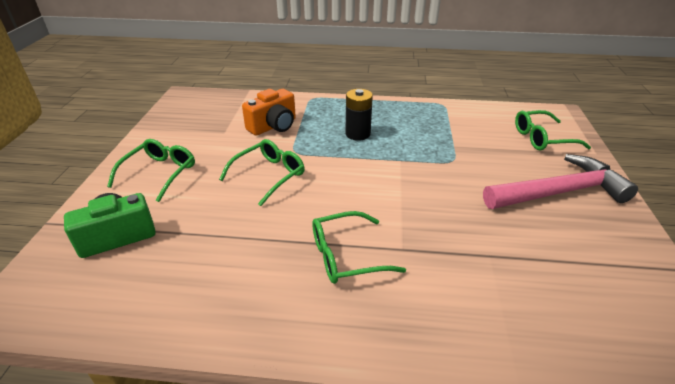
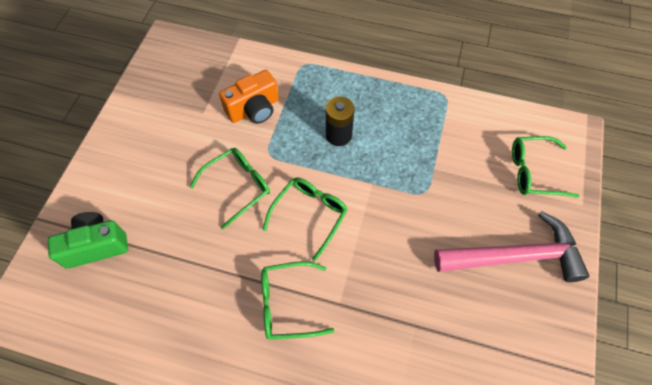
camera: 10 degrees right, 25 degrees up
(160, 173) = (136, 167): green glasses -> green glasses (310, 214)

